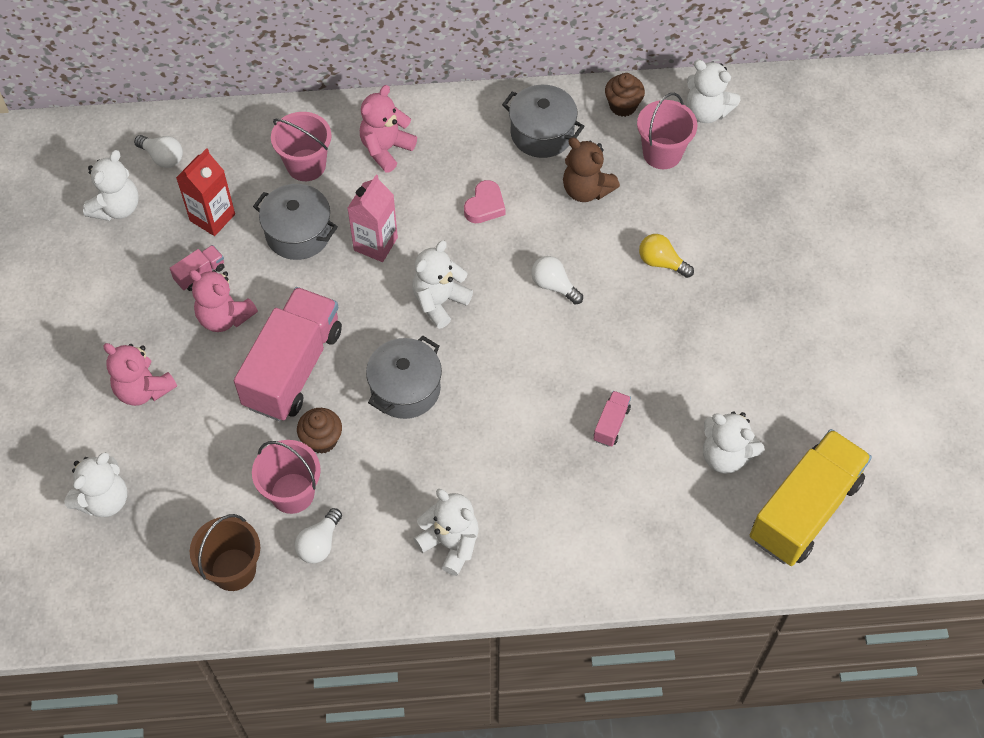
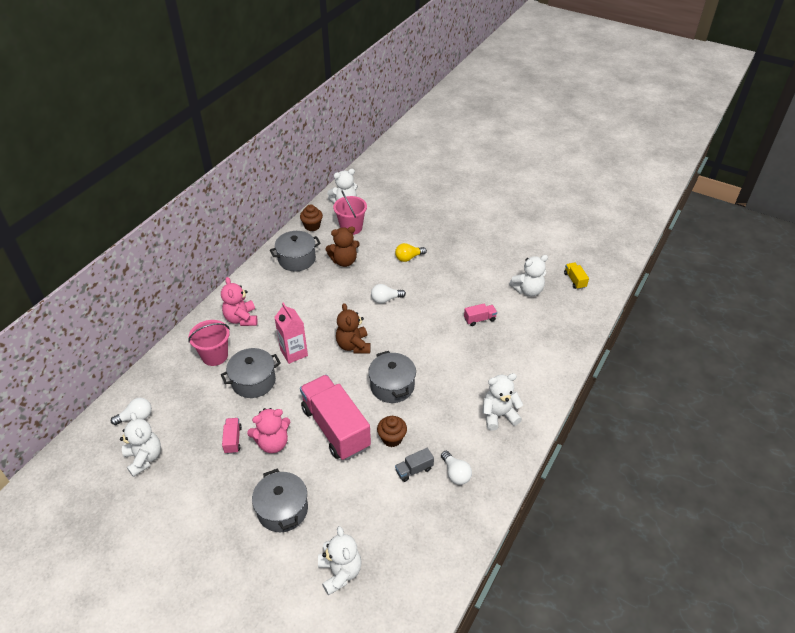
camera: 55 degrees left, 15 degrees down
(143, 389) = (282, 510): pink teddy bear -> grey pot
(212, 217) = (202, 414): red carton -> none
(233, 569) = (441, 525): brown bucket -> none
(292, 493) = (414, 470): pink bucket -> grey truck
(439, 302) = (353, 345): white teddy bear -> brown teddy bear
(485, 206) = (315, 300): pink heart -> none
(611, 424) = (479, 319): pink truck -> pink truck turned 105 degrees clockwise
(804, 509) = (574, 280): yellow truck -> yellow truck, size x0.41

